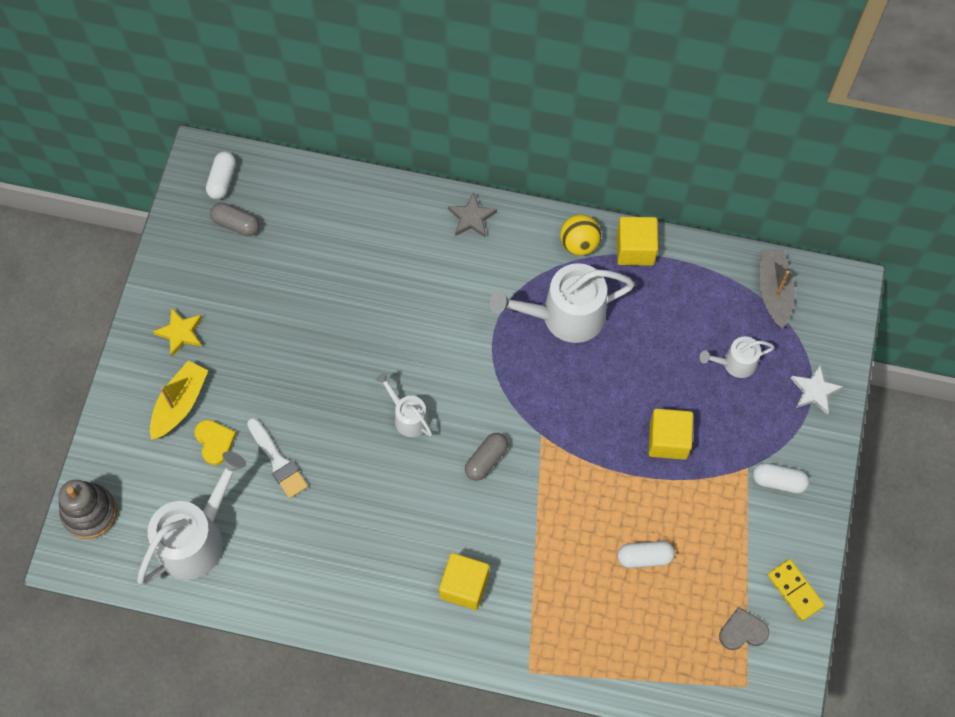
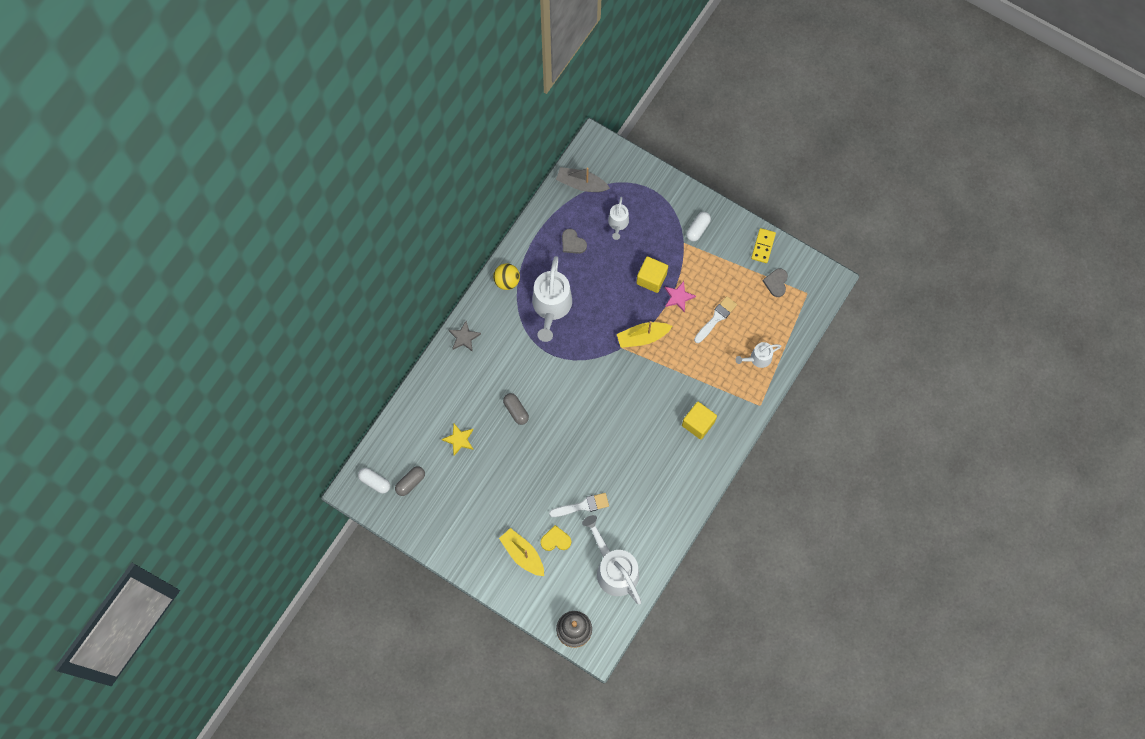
camera: 70 degrees left, 5 degrees up
(180, 333) = (474, 540): yellow star -> yellow star (459, 439)
(408, 417) = (582, 420): white watering can -> white watering can (758, 358)
(486, 460) = (626, 384): grey capsule -> grey capsule (516, 410)
(570, 458) = (642, 337): none -> yellow boat
(635, 249) = (523, 250): yellow cube -> none
(644, 557) = (716, 318): white capsule -> white brush
(655, 489) = (678, 297): none -> pink star
(676, 311) = (572, 243): none -> grey heart
(795, 590) = (763, 246): yellow domino -> yellow domino turned 60 degrees counterclockwise
(814, 391) = (651, 187): white star -> none

